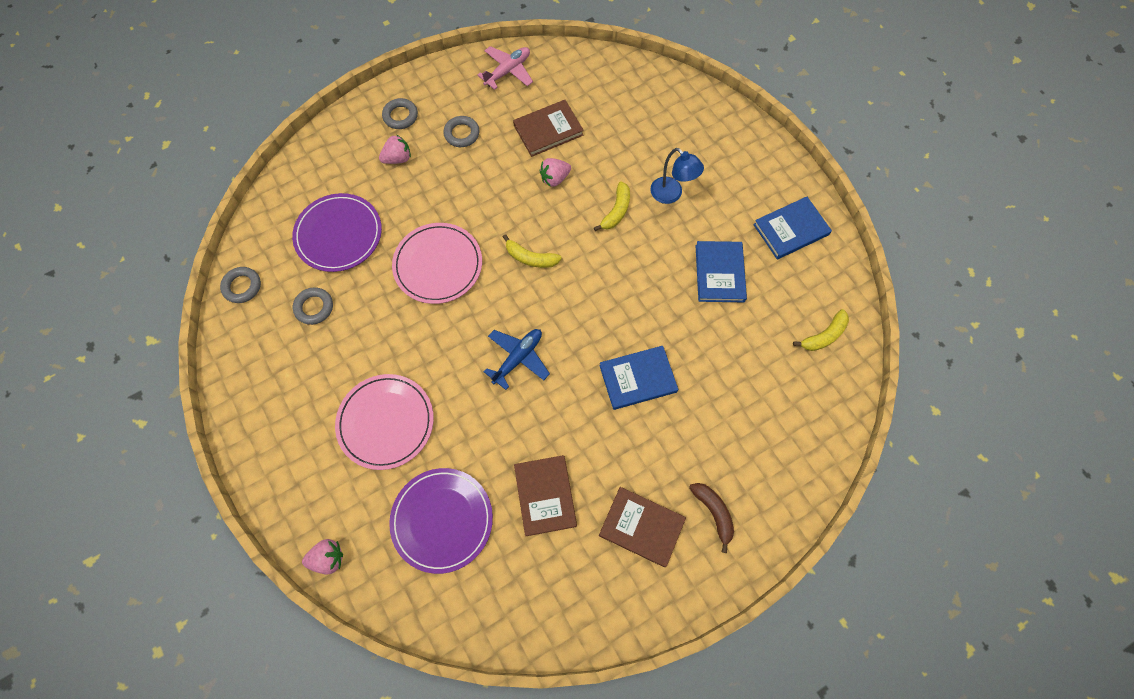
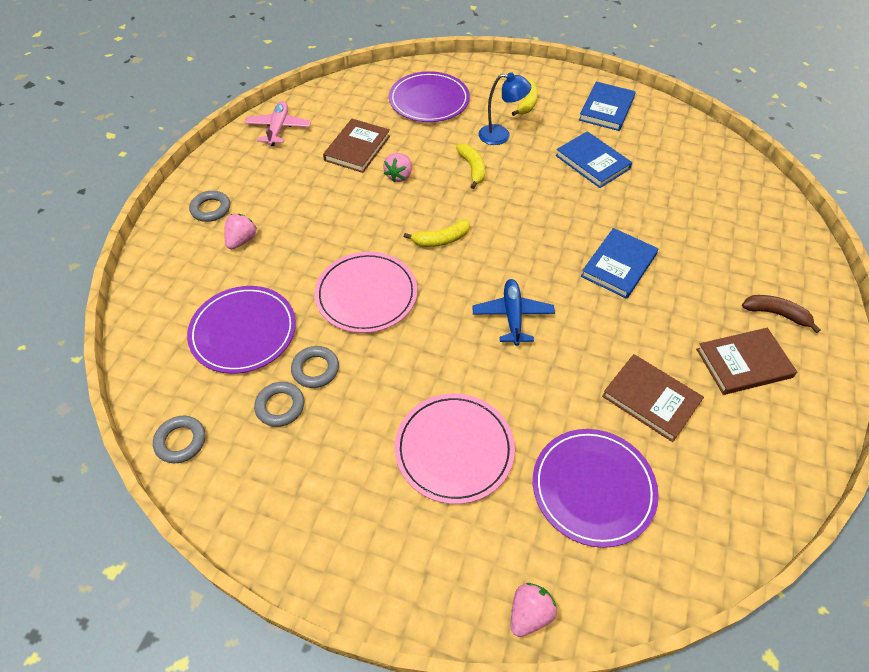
camera: 40 degrees left, 15 degrees down
(462, 134) = (284, 190): grey ring -> grey ring (315, 369)
(648, 119) = (429, 100): none -> purple plate
(824, 335) = (703, 156): yellow banana -> yellow banana (527, 102)

